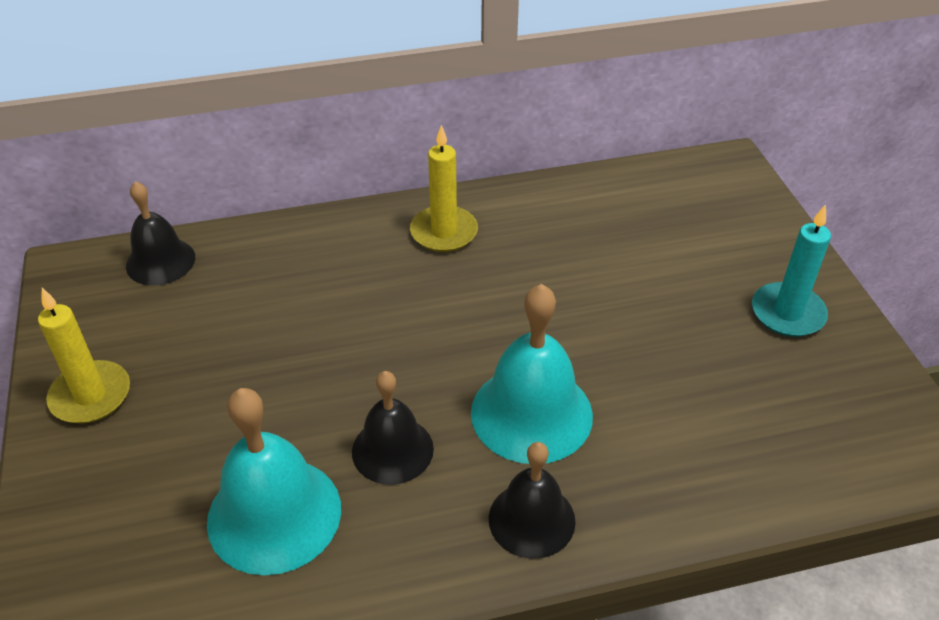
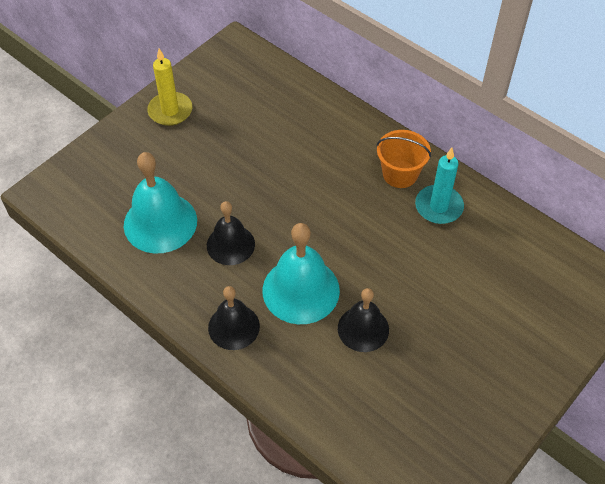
camera: 55 degrees right, 10 degrees up
(160, 261) = (269, 74): black bell -> black bell (363, 329)
(444, 232) = (400, 174): yellow candle -> orange bucket
(787, 313) = (490, 381): turquoise candle -> turquoise candle (438, 206)

